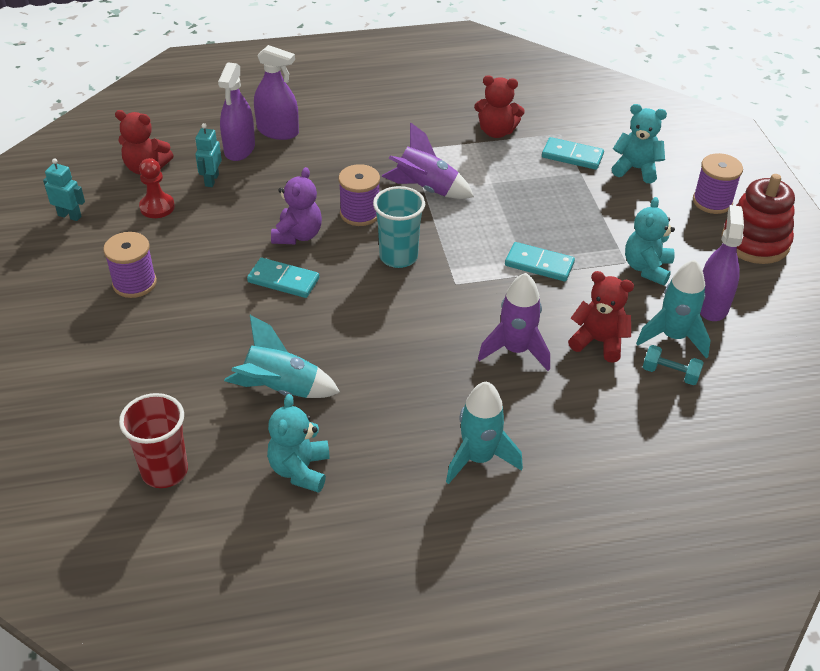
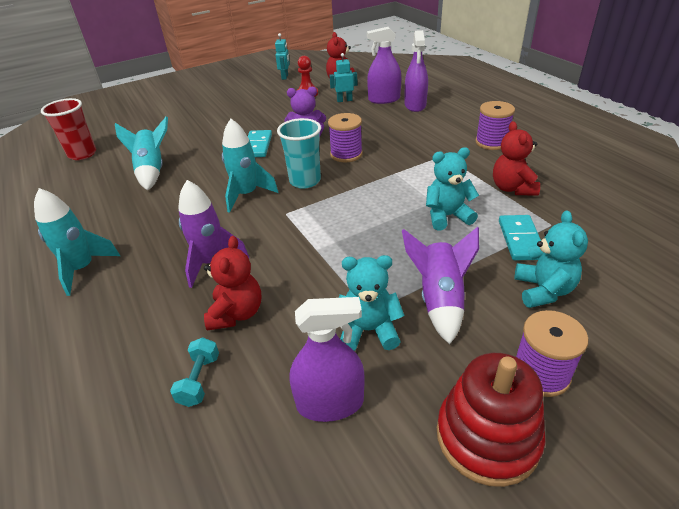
camera: 75 degrees right, 5 degrees down
(134, 283) = (236, 106): purple spool -> purple spool (491, 142)
(300, 470) = (79, 195): turquoise teddy bear -> turquoise teddy bear (447, 216)
(426, 189) = (397, 173): purple rocket -> purple rocket (439, 300)
(539, 264) = (333, 252): turquoise domino -> none
(673, 337) = (260, 373): turquoise rocket -> turquoise rocket (247, 195)

